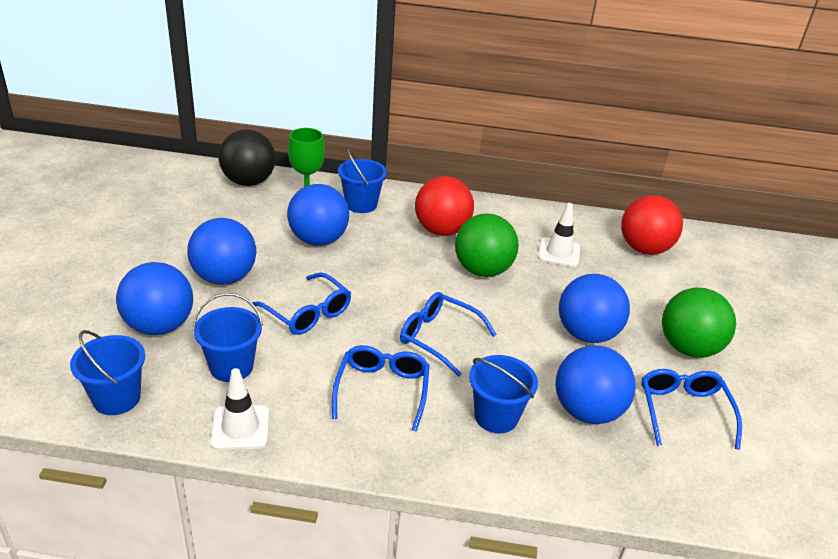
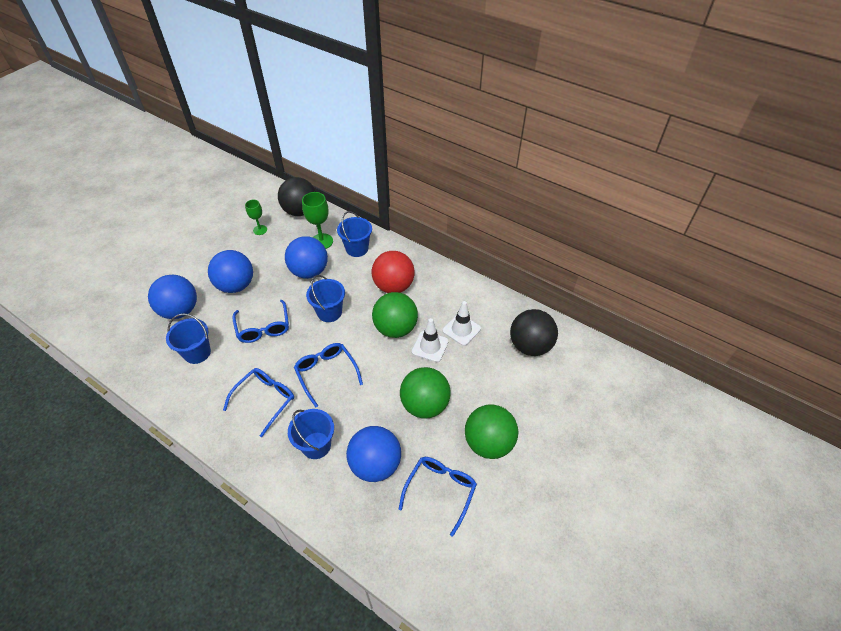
camera: 30 degrees right, 15 degrees up
(117, 398) = (129, 353): blue bucket -> blue bucket (329, 312)
(207, 211) = (260, 230): none -> green goblet
(240, 427) = (174, 396): white traffic cone -> white traffic cone (430, 346)
(586, 334) = (424, 405): blue ball -> green ball
(644, 249) = (530, 346): red ball -> black ball

